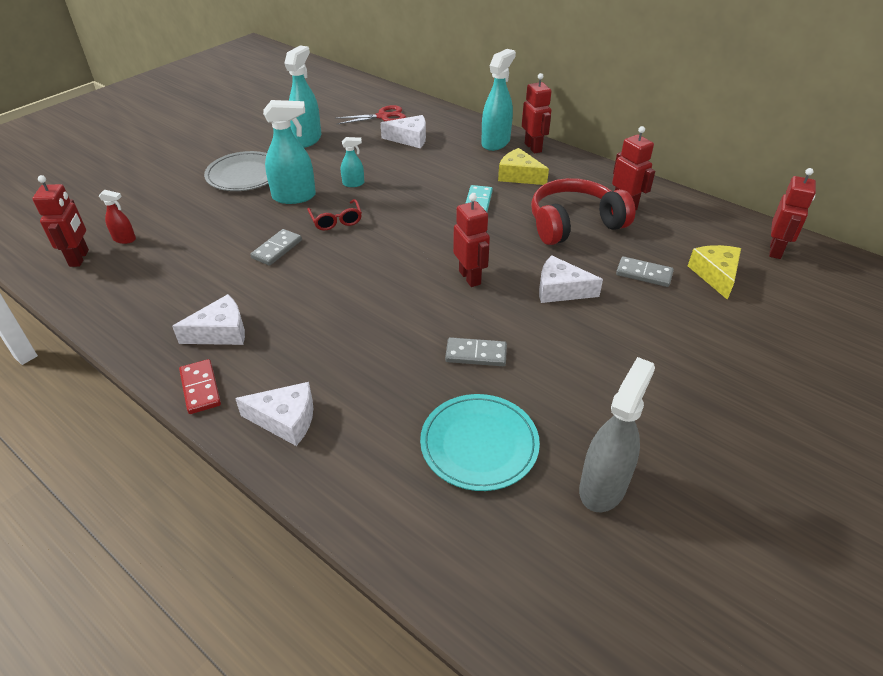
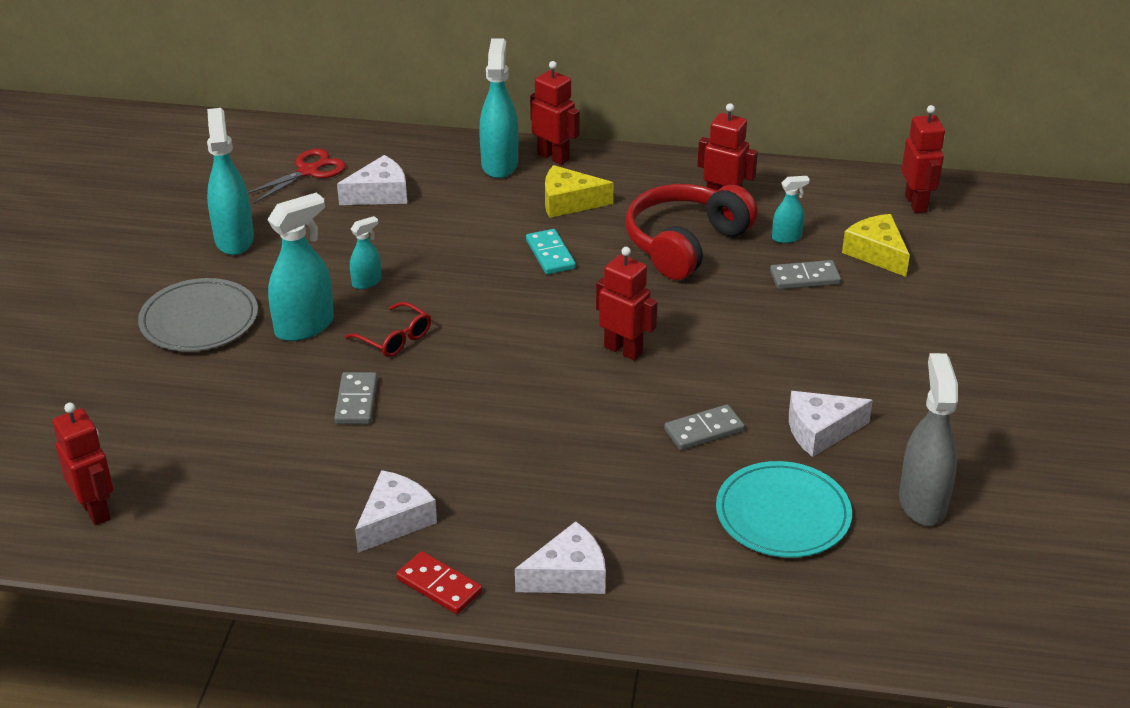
camera: 30 degrees left, 5 degrees down
(124, 239) = (130, 464): red spray bottle -> none
(560, 290) = (733, 328): white cheese -> white cheese (820, 431)
(652, 242) = (787, 237): none -> turquoise spray bottle

